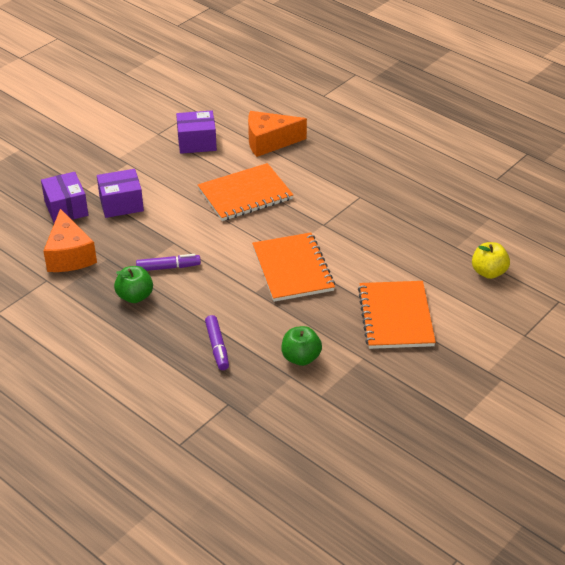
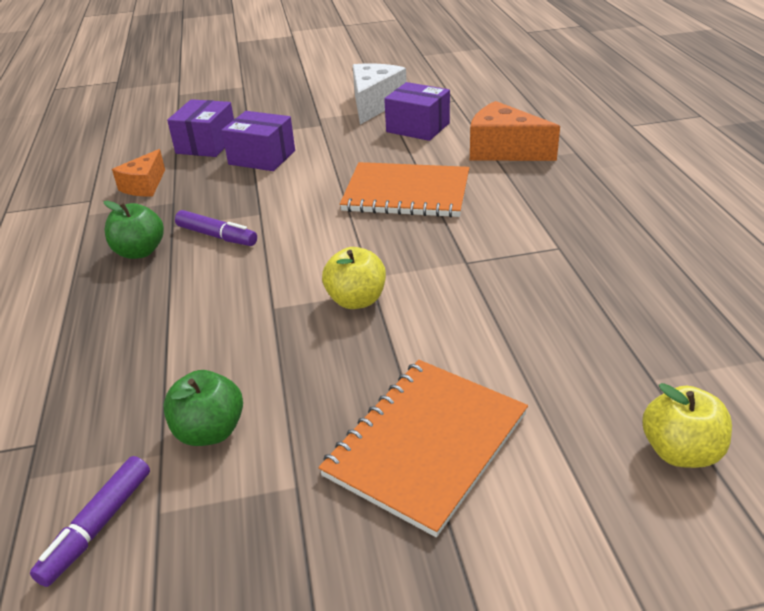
camera: 40 degrees right, 5 degrees down
(69, 255) = (144, 186): orange cheese -> orange cheese, size x0.64
(144, 132) = (374, 104): none -> white cheese
(217, 347) = (134, 355): purple marker -> purple marker (98, 526)
(292, 269) = (356, 300): orange notebook -> yellow apple

